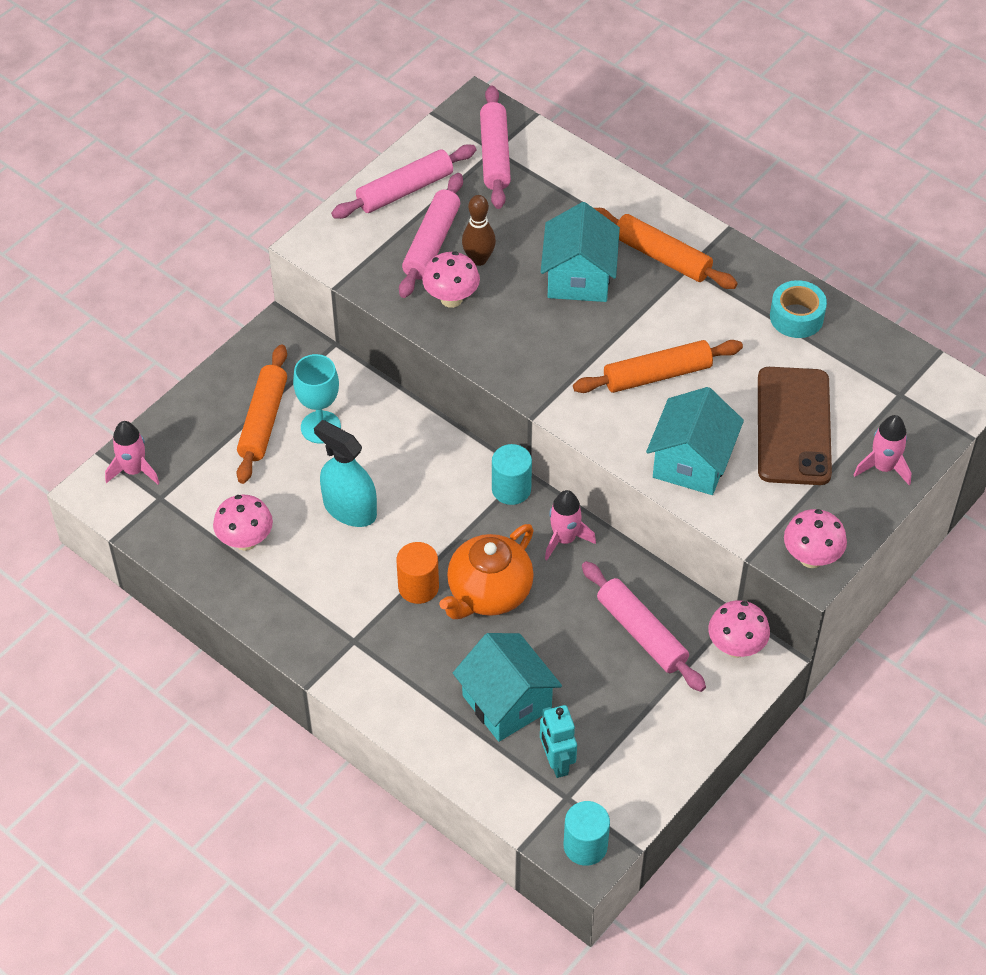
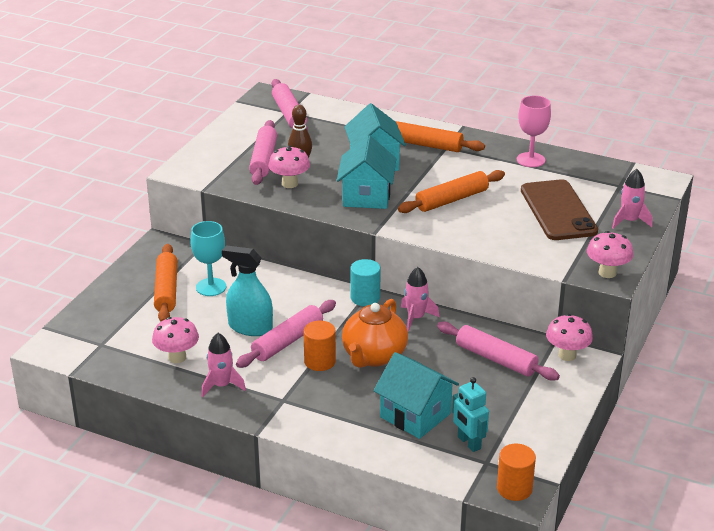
camera: 15 degrees left, 20 degrees down
(134, 470) = (76, 332): pink rocket -> pink rocket (222, 385)
(405, 190) = (234, 138): pink rolling pin -> pink rolling pin (287, 341)
(585, 846) = (514, 488): turquoise cylinder -> orange cylinder
(691, 463) = (498, 238): turquoise house -> turquoise house (366, 196)
(796, 317) = (530, 160): turquoise tape -> pink goblet

